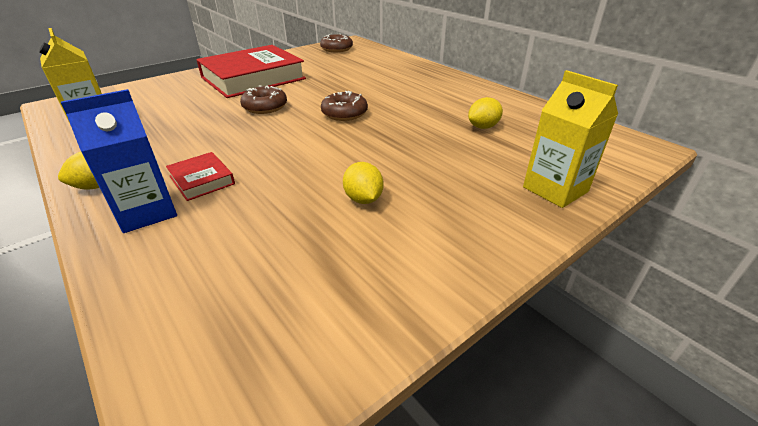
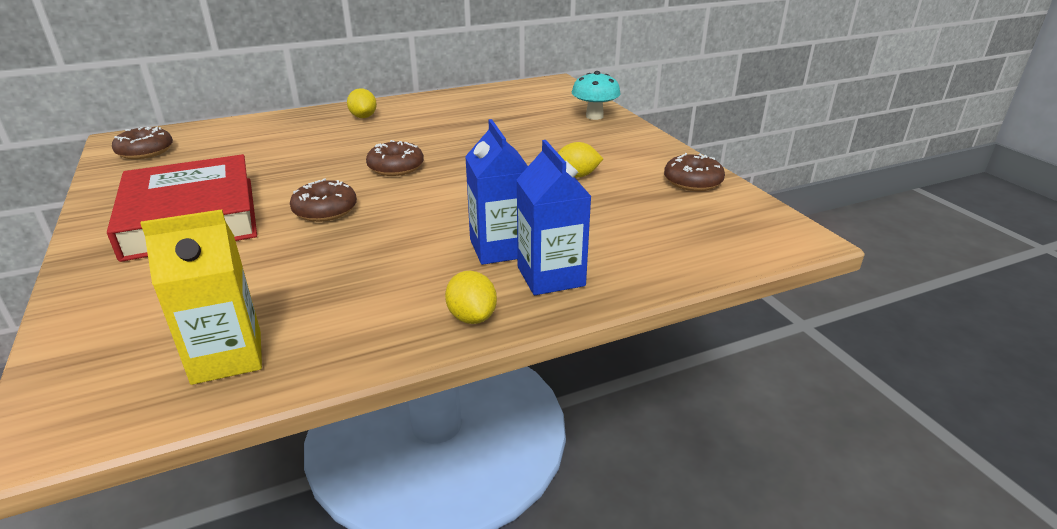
camera: 75 degrees left, 5 degrees down
(202, 180) = (500, 248): red book -> blue carton
(382, 297) = (692, 182): none -> brown donut
(483, 127) = (483, 117): yellow lemon -> yellow lemon (363, 117)
(555, 189) = (594, 116): yellow carton -> turquoise mushroom

